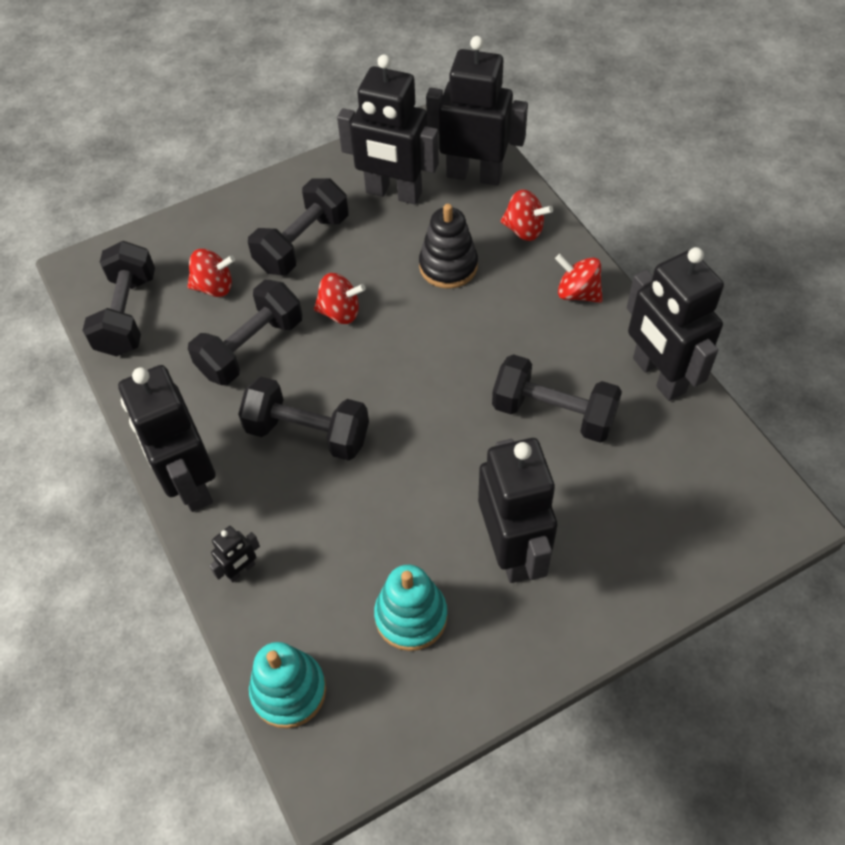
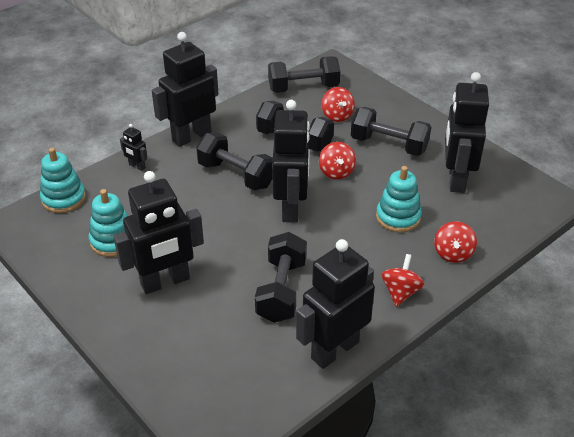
camera: 75 degrees right, 15 degrees down
(308, 433) = (236, 175): black dumbbell -> black dumbbell turned 60 degrees counterclockwise
(448, 266) = (398, 217): black stacking toy -> turquoise stacking toy
(474, 174) = (497, 218): black robot -> black robot (291, 208)

